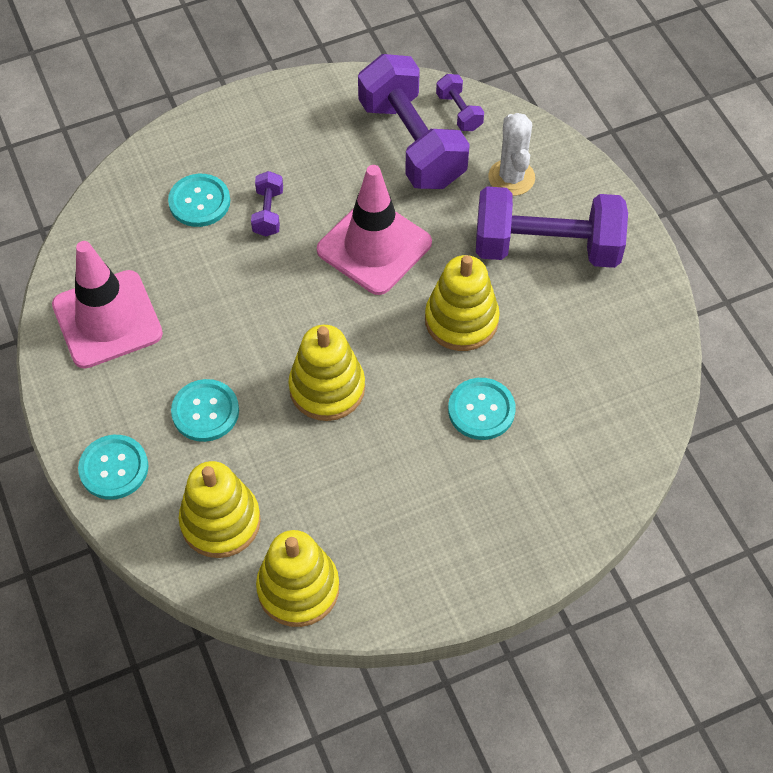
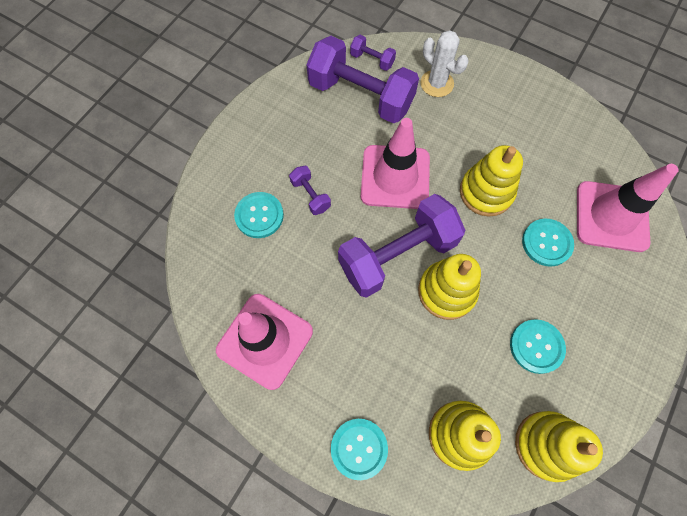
camera: 35 degrees left, 10 degrees up
(205, 411) = (385, 362): turquoise button -> turquoise button (536, 346)
(546, 248) = (493, 115): purple dumbbell -> purple dumbbell (397, 255)
(584, 430) = (611, 216): none -> pink traffic cone

